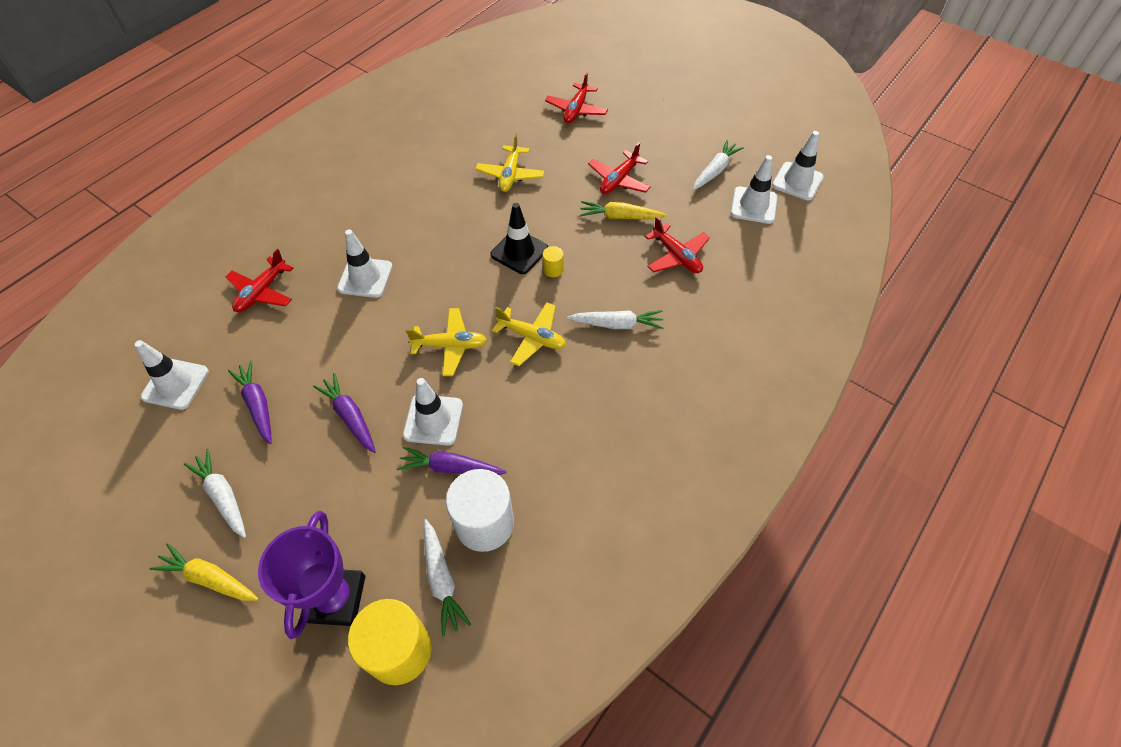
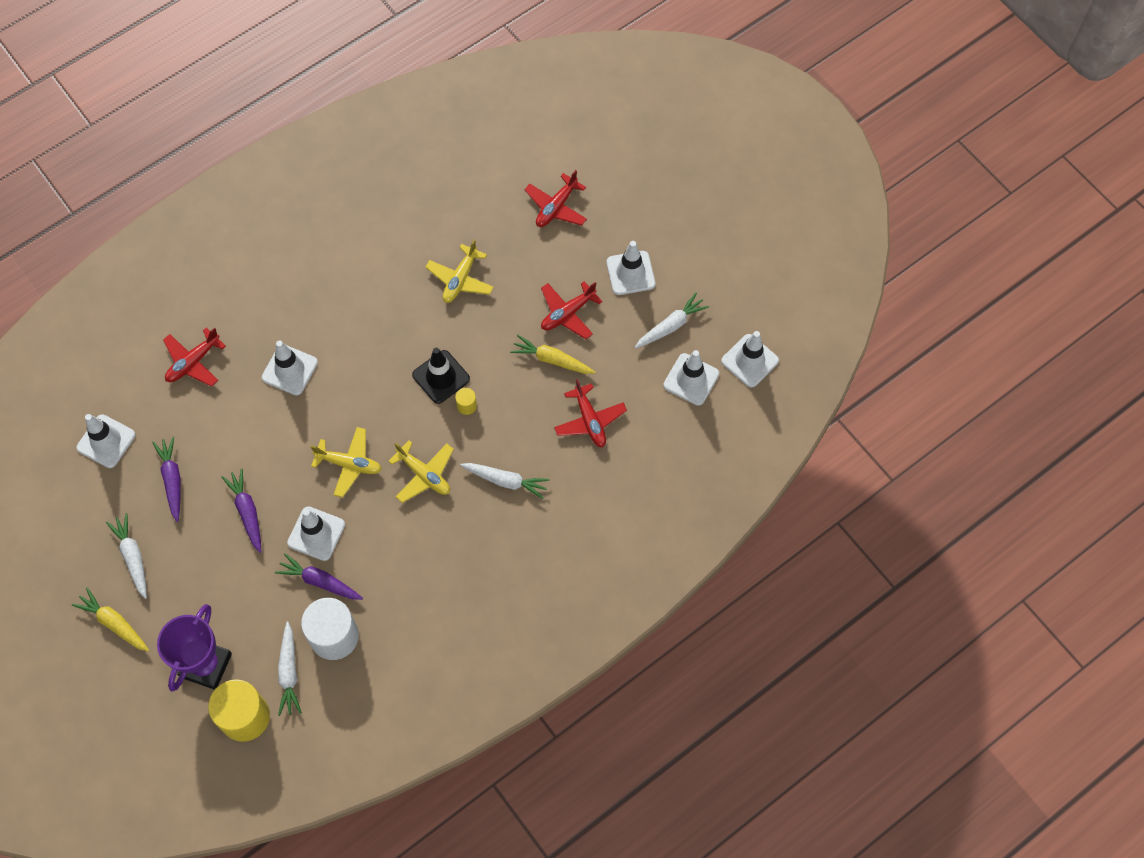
camera: 15 degrees right, 10 degrees up
(661, 141) = (630, 273): none -> white traffic cone

